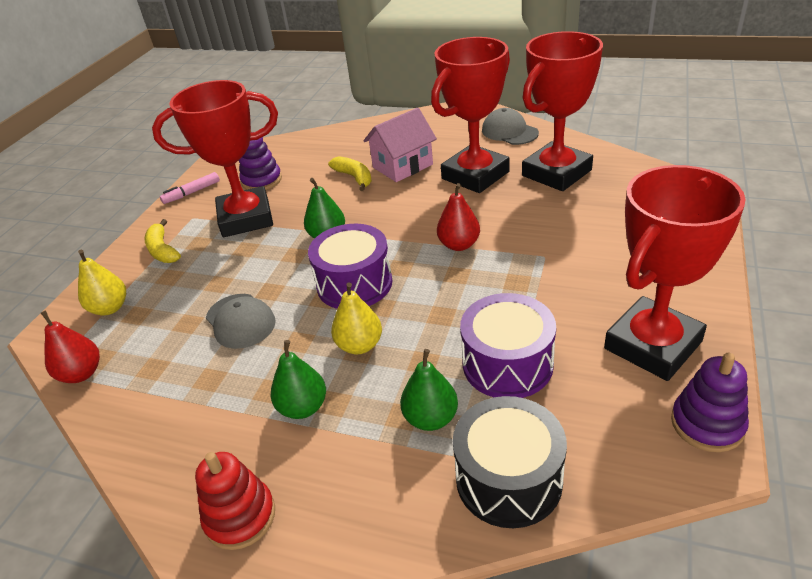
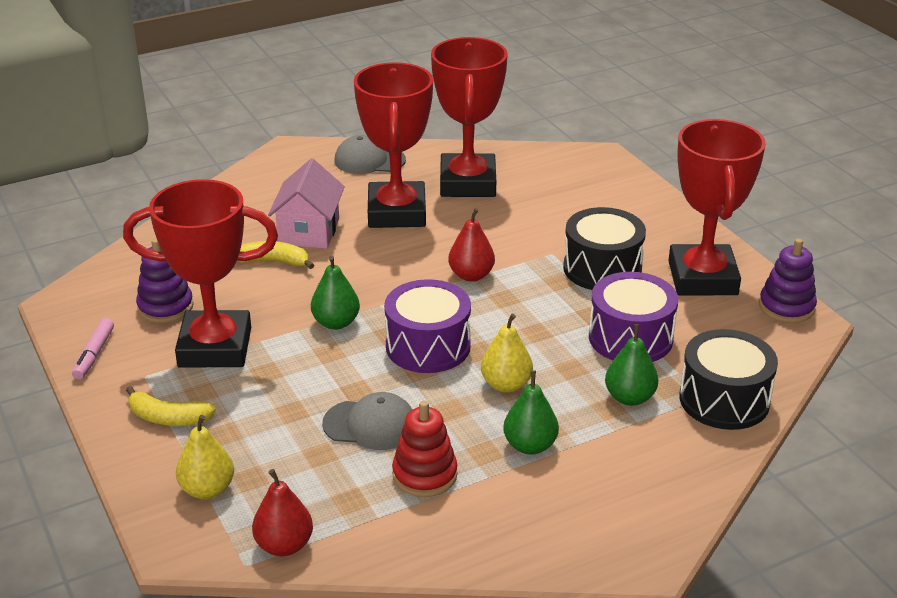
camera: 50 degrees left, 5 degrees down
(240, 516) = (594, 528): red stacking toy -> red stacking toy (424, 475)
(246, 218) = (215, 347): red trophy -> red trophy turned 60 degrees clockwise
(568, 289) = (602, 268): none -> black drum

